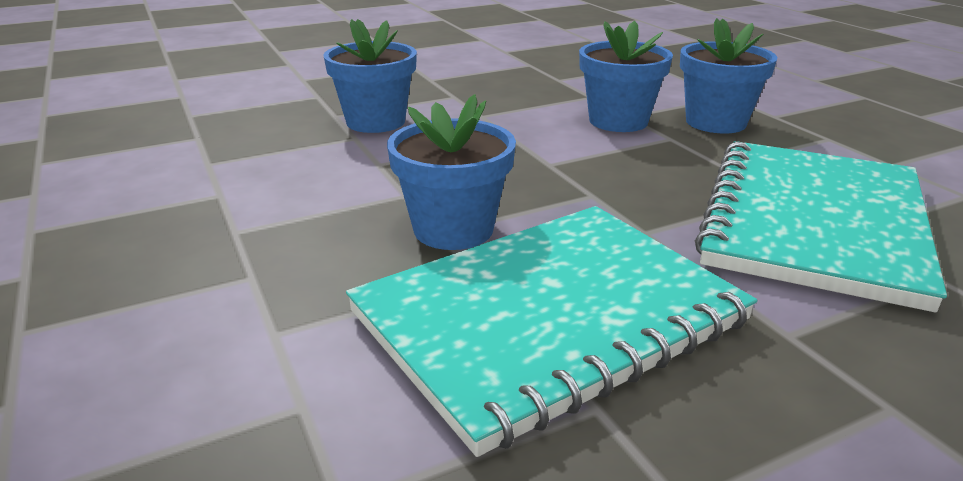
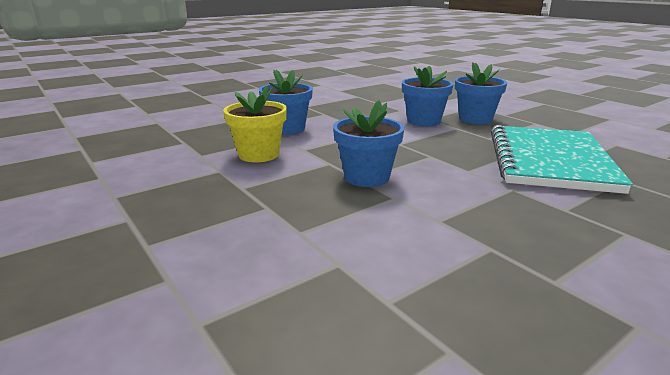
camera: 10 degrees left, 5 degrees down
(300, 169) = (258, 154): none -> yellow flower pot
(548, 317) = (443, 212): turquoise notebook -> none

